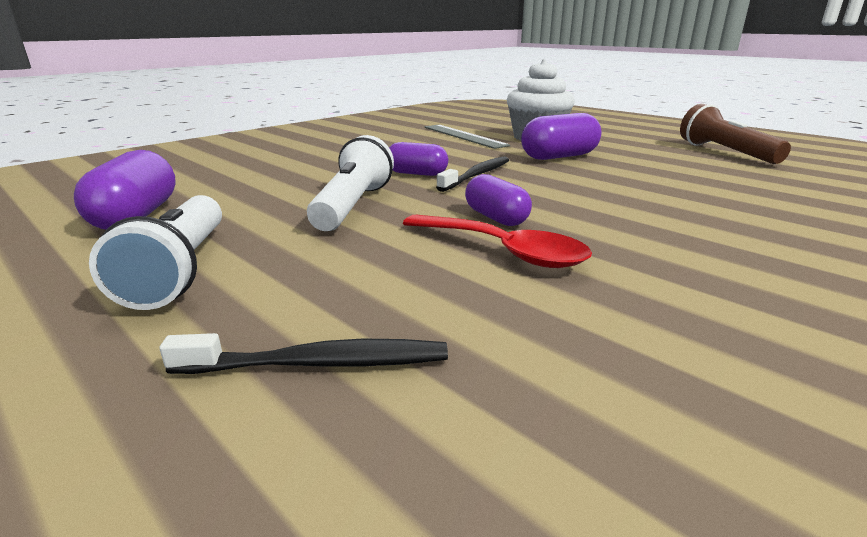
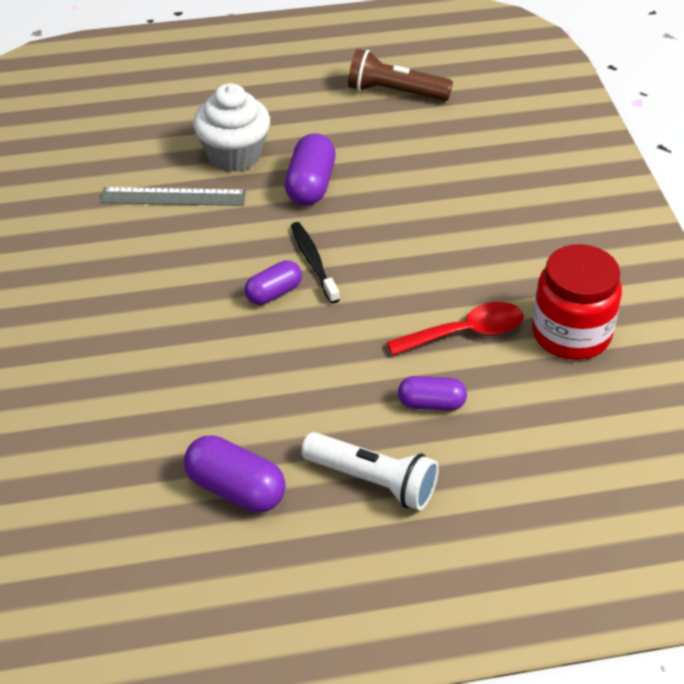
camera: 55 degrees left, 20 degrees up
(318, 363) = (525, 453): black toothbrush -> none
(353, 206) = (323, 363): white flashlight -> none
(496, 218) = (413, 305): purple capsule -> purple capsule (431, 404)
(635, 319) = (571, 334): none -> red jar

